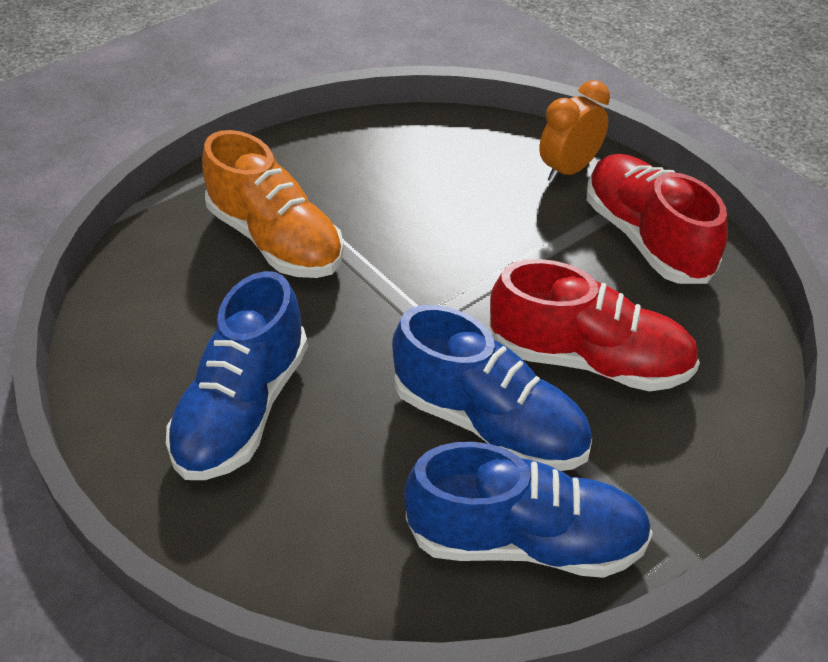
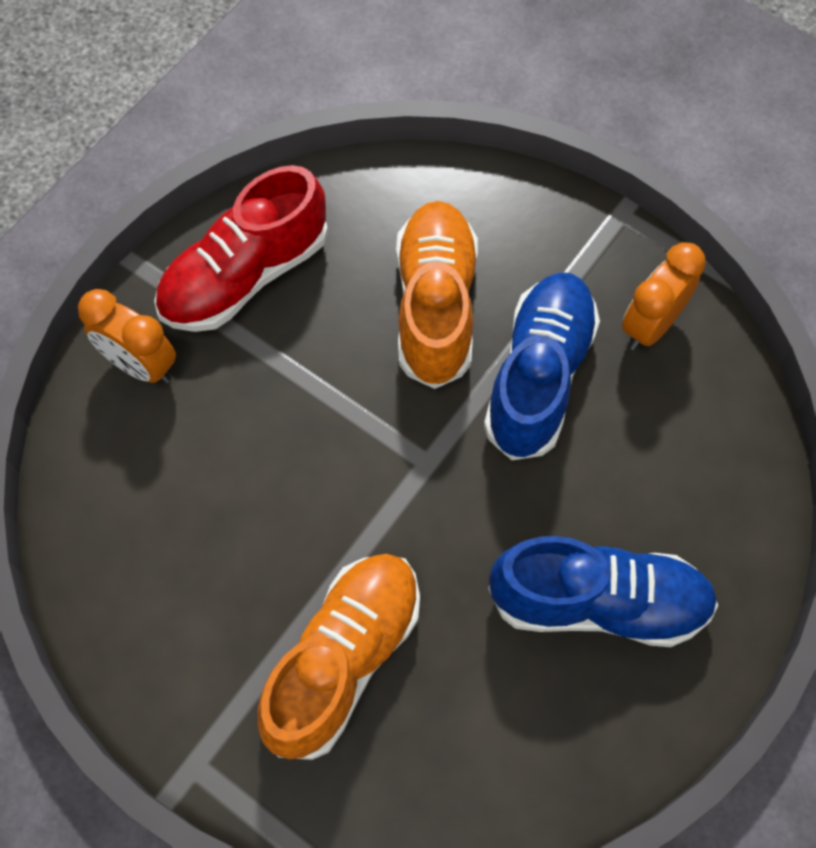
camera: 105 degrees left, 20 degrees up
(526, 541) = (651, 325): blue shoe -> orange clock
(589, 360) = (435, 305): red shoe -> orange shoe

